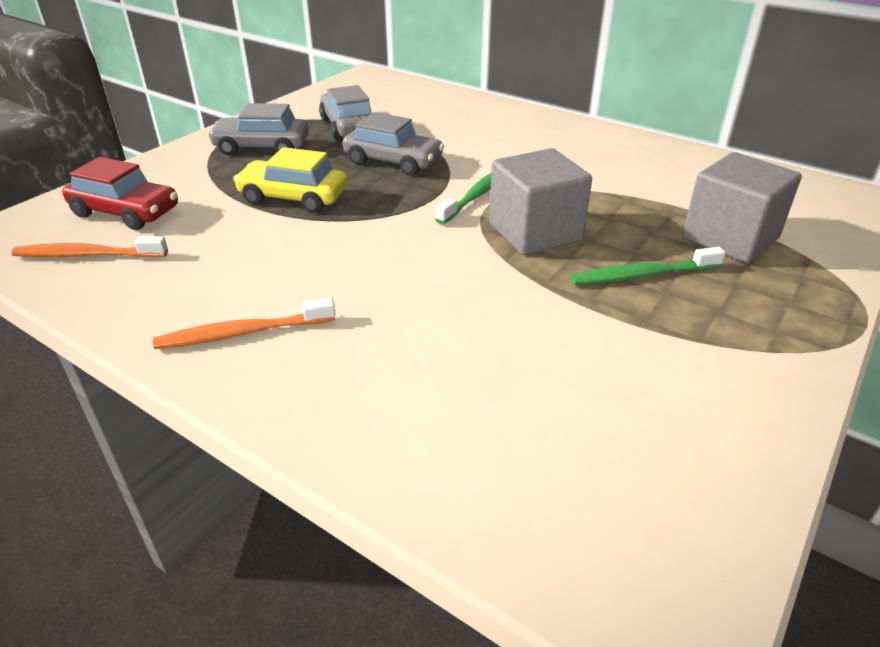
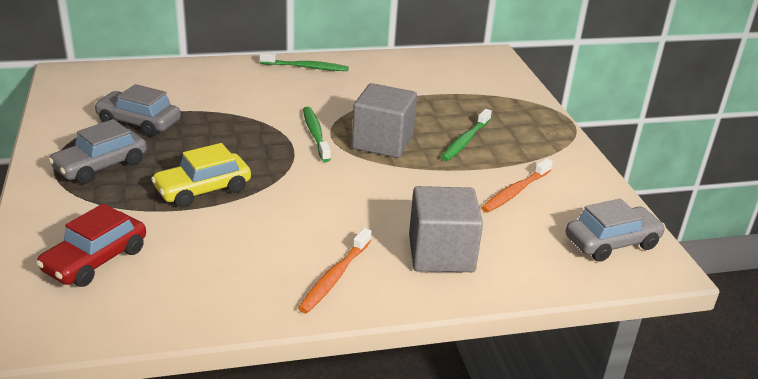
camera: 50 degrees left, 5 degrees down
(88, 255) = (135, 299): orange toothbrush -> orange toothbrush (515, 192)
(126, 212) = (95, 260): red car -> red car turned 150 degrees clockwise
(393, 161) = (222, 135): grey car -> grey car (611, 242)
(581, 134) = (306, 67): none -> green toothbrush
(730, 238) = (471, 102): grey cube -> grey cube (441, 253)

